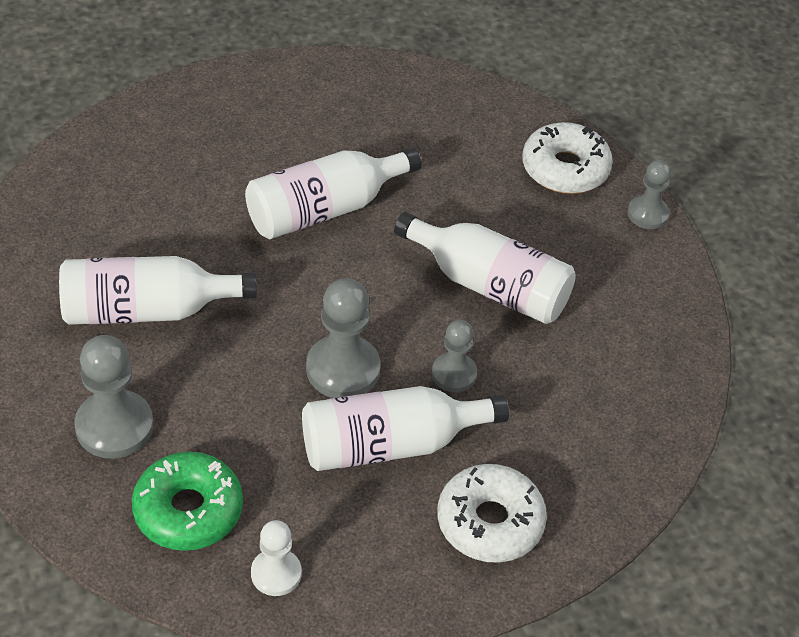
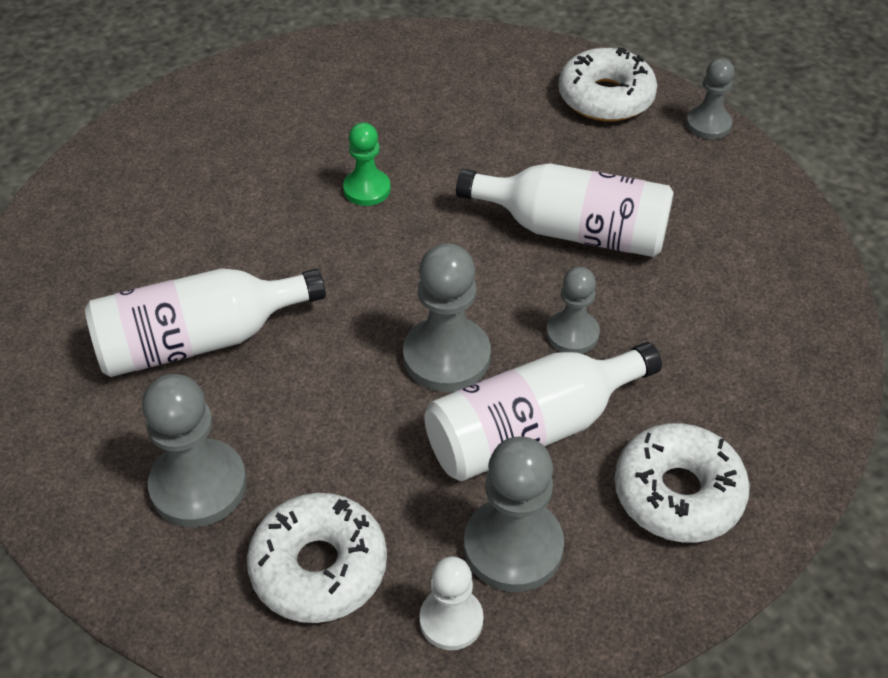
camera: 10 degrees left, 0 degrees up
(188, 510) = (319, 567): green donut -> white donut
(325, 209) = (367, 189): white bottle -> green pawn
(343, 531) = (513, 547): none -> grey pawn

